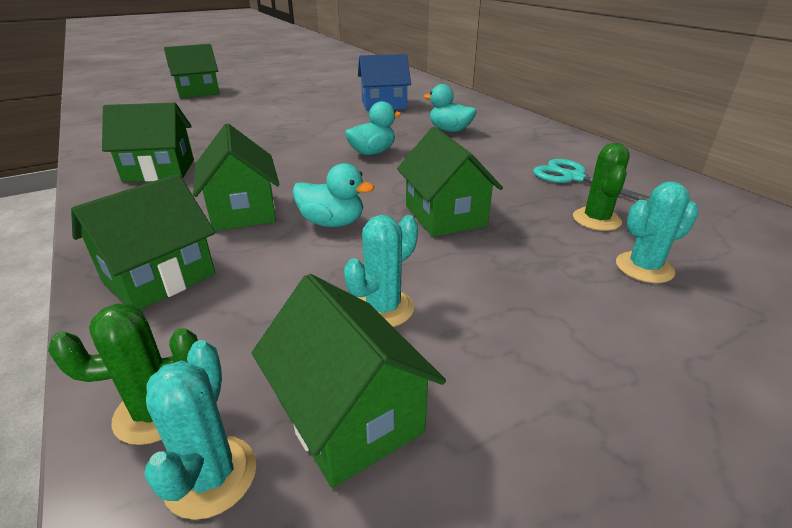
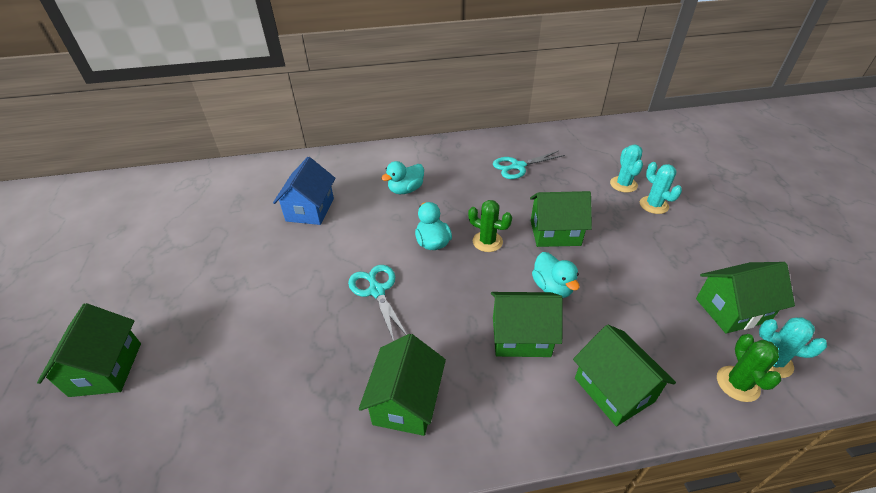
camera: 70 degrees left, 10 degrees up
(290, 141) = (376, 291): none -> turquoise scissors
(332, 223) = (552, 287): turquoise duck -> turquoise duck turned 120 degrees clockwise
(383, 308) = (653, 282): turquoise cactus -> turquoise cactus (653, 205)
(596, 219) = (573, 179): green cactus -> green cactus (487, 241)

